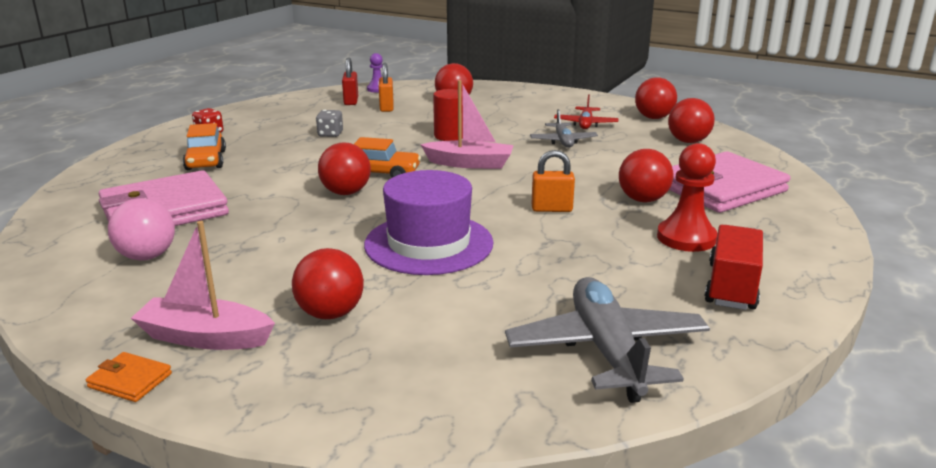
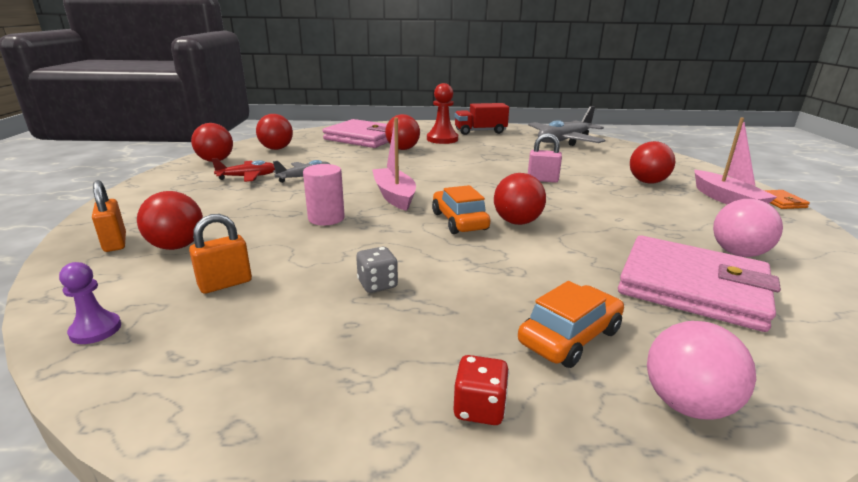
camera: 120 degrees left, 0 degrees up
(130, 165) = (686, 404): none -> pink ball
(351, 101) = (194, 329): red padlock -> none
(429, 244) = (542, 180): purple hat -> pink padlock
(449, 136) = (326, 218): red cylinder -> pink cylinder
(551, 209) = (446, 163): orange padlock -> orange padlock (115, 243)

